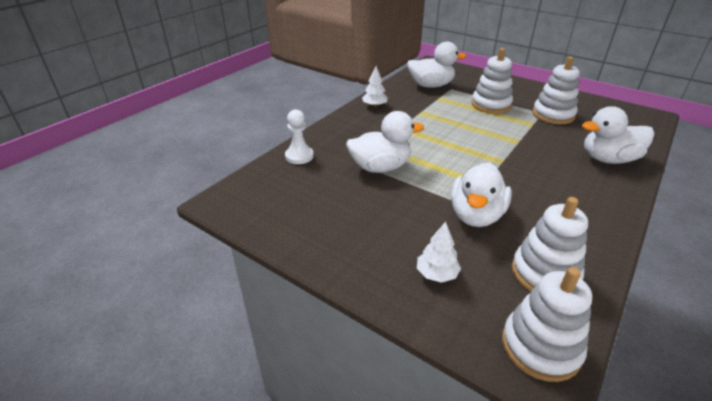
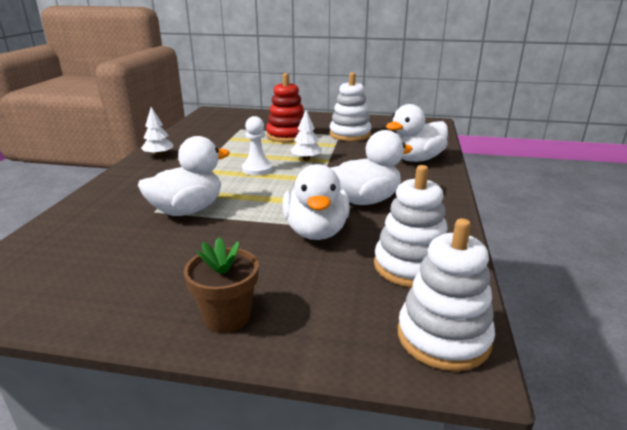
camera: 25 degrees left, 10 degrees down
(299, 156) = (74, 220): white pawn -> white pawn (257, 169)
(379, 271) = (227, 316): none -> brown flower pot
(431, 85) = (217, 129): white duck -> white duck (366, 200)
(436, 274) = (298, 299): white tree -> white tree (306, 159)
(491, 105) = (287, 136): white stacking toy -> red stacking toy

